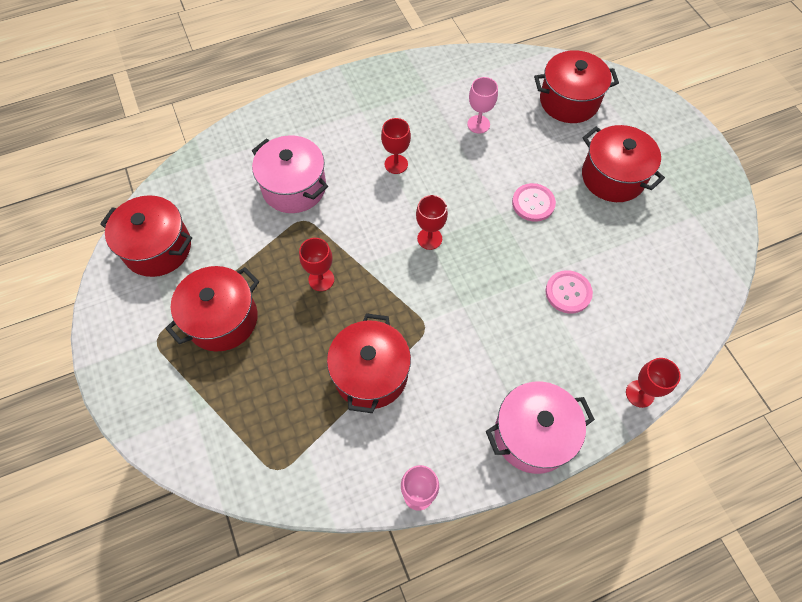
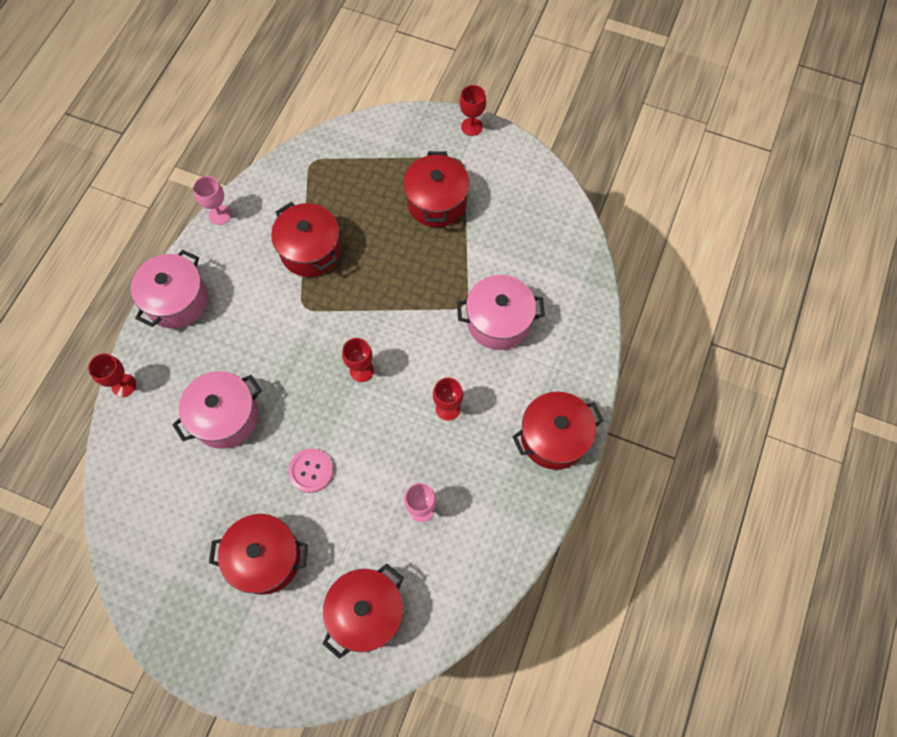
camera: 135 degrees right, 5 degrees up
(158, 248) = (532, 204): red pot -> red pot (554, 437)
(321, 279) = (404, 277): red goblet -> red goblet (471, 127)
(568, 292) = (225, 417): pink button -> pink pot

